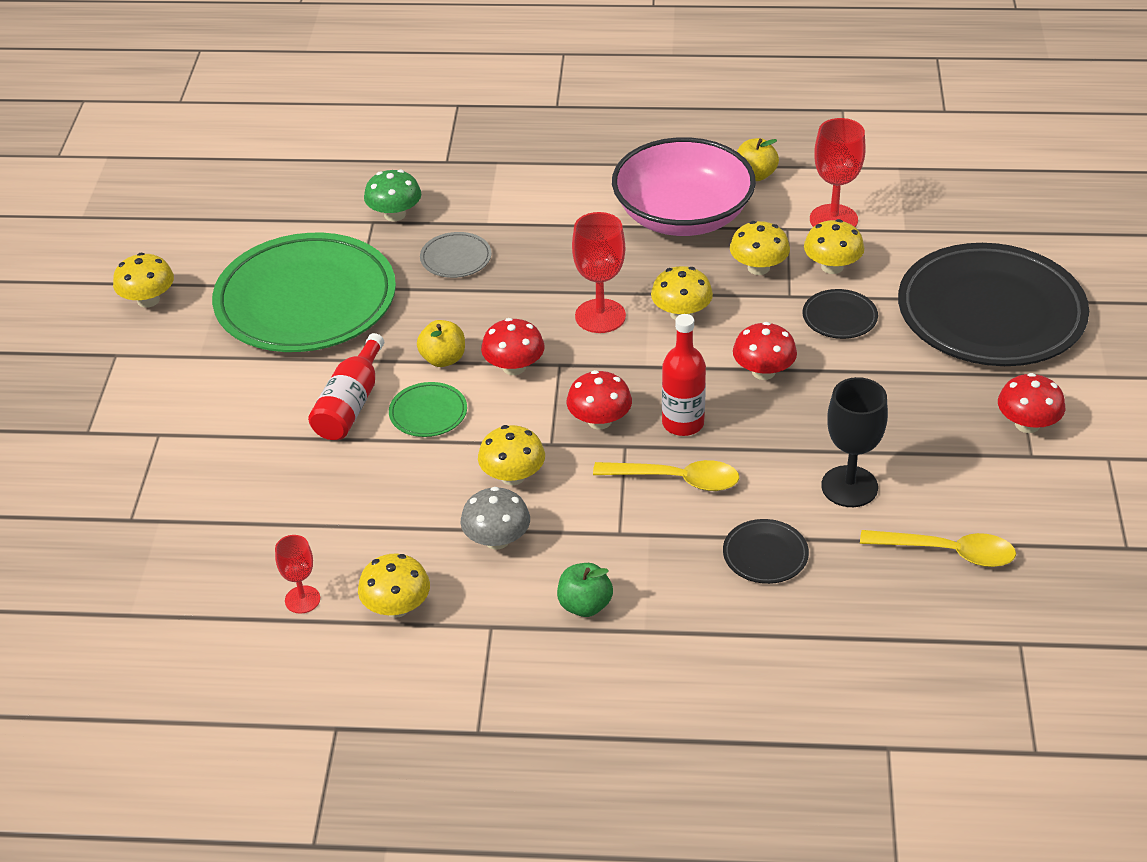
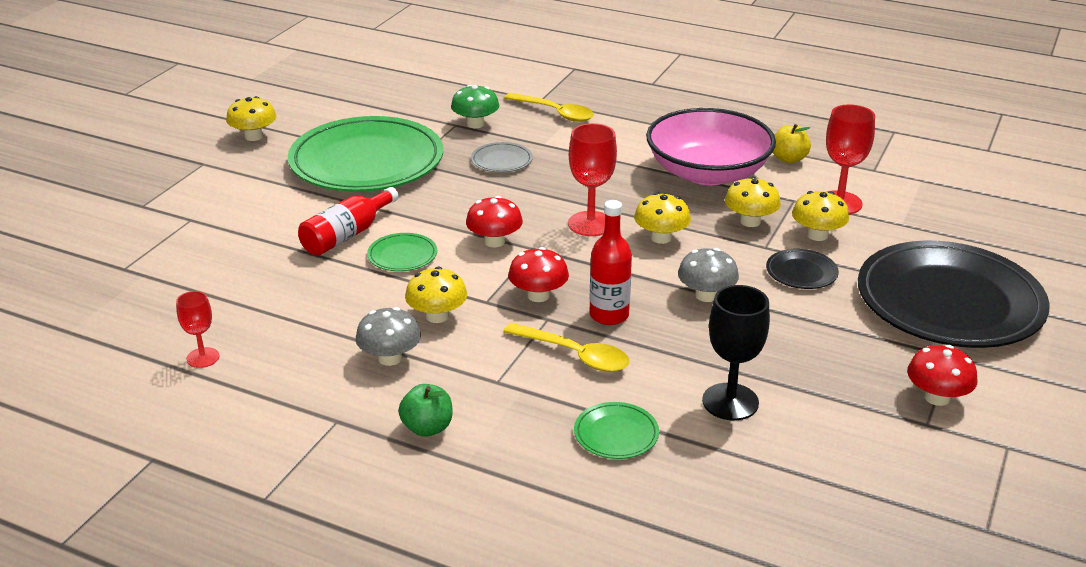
camera: 20 degrees right, 10 degrees down
(396, 607) = (271, 384): yellow mushroom -> none
(443, 359) = (442, 223): yellow apple -> none
(763, 371) = (706, 295): red mushroom -> grey mushroom
(765, 555) = (616, 434): black plate -> green plate
(947, 552) = (794, 481): yellow spoon -> yellow spoon (555, 113)

